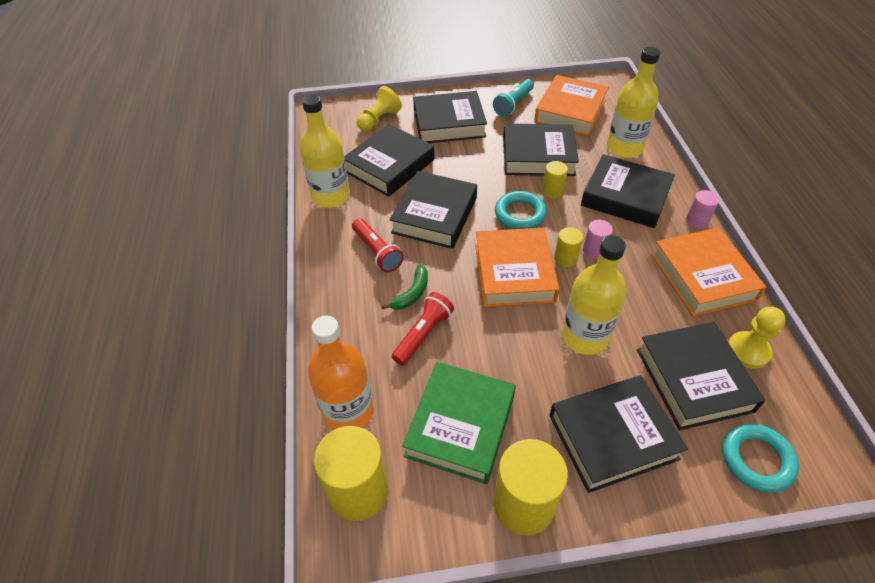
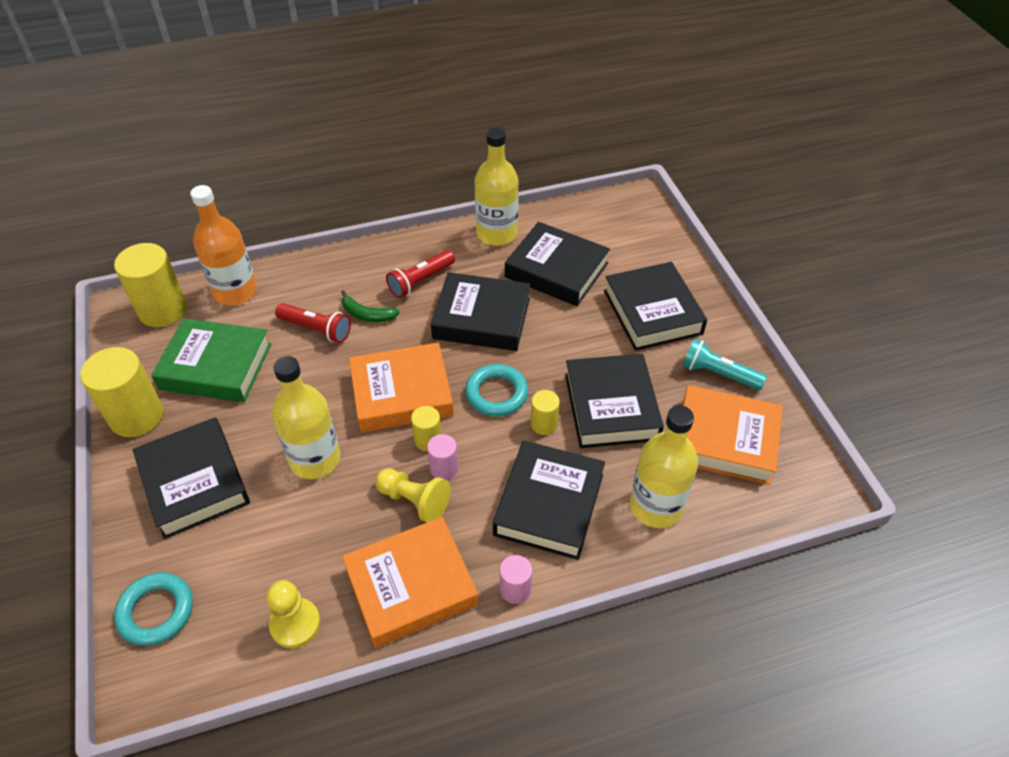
camera: 80 degrees right, 0 degrees up
(379, 120) = (638, 249): yellow pawn -> yellow pawn (414, 501)
(693, 379) = (257, 560): black book -> none

